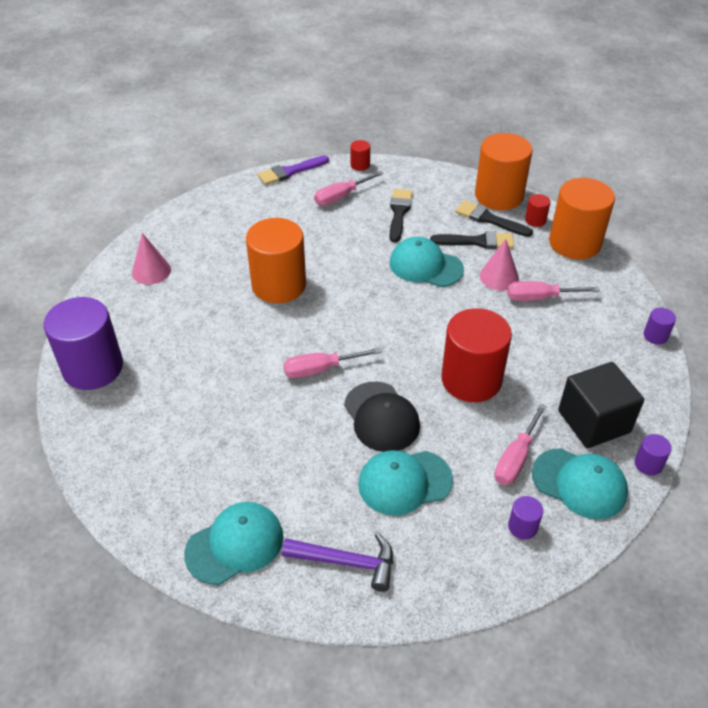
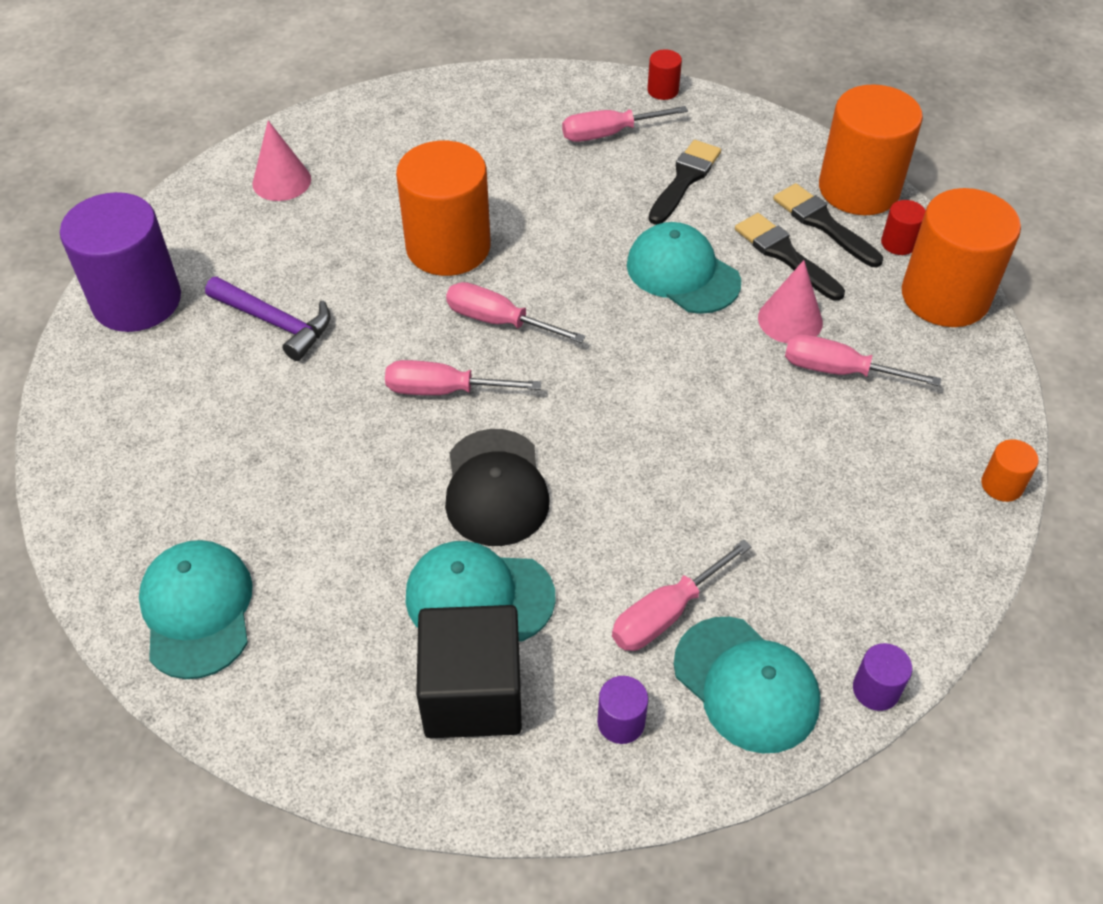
camera: 20 degrees right, 5 degrees up
(235, 544) = (197, 610): turquoise cap -> turquoise cap turned 90 degrees counterclockwise
(290, 172) = (552, 77): purple brush -> none
(332, 320) = (498, 321): none -> pink screwdriver
(346, 562) = (335, 687): purple hammer -> purple hammer (275, 322)
(471, 380) = (661, 470): red cylinder -> none
(477, 241) = (784, 255): black brush -> black brush turned 150 degrees counterclockwise
(594, 421) = (822, 594): black cube -> black cube (472, 694)
(655, 336) = (1002, 485): purple cylinder -> orange cylinder

